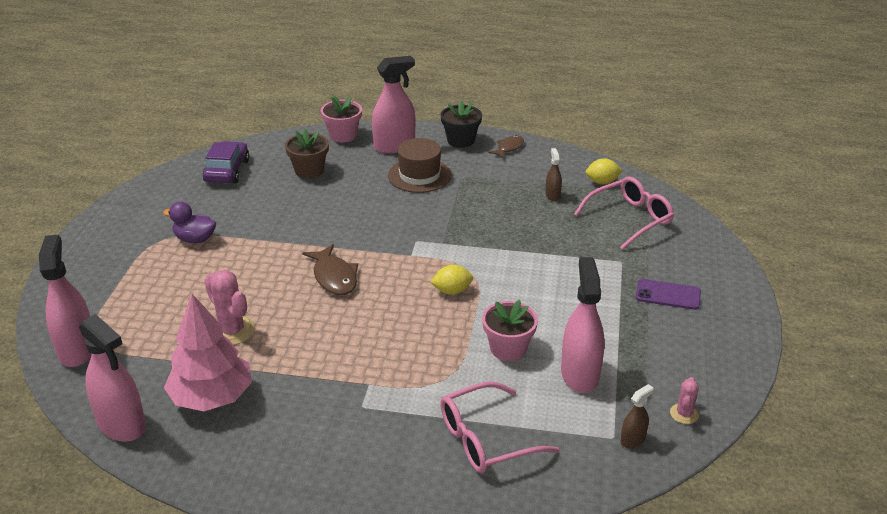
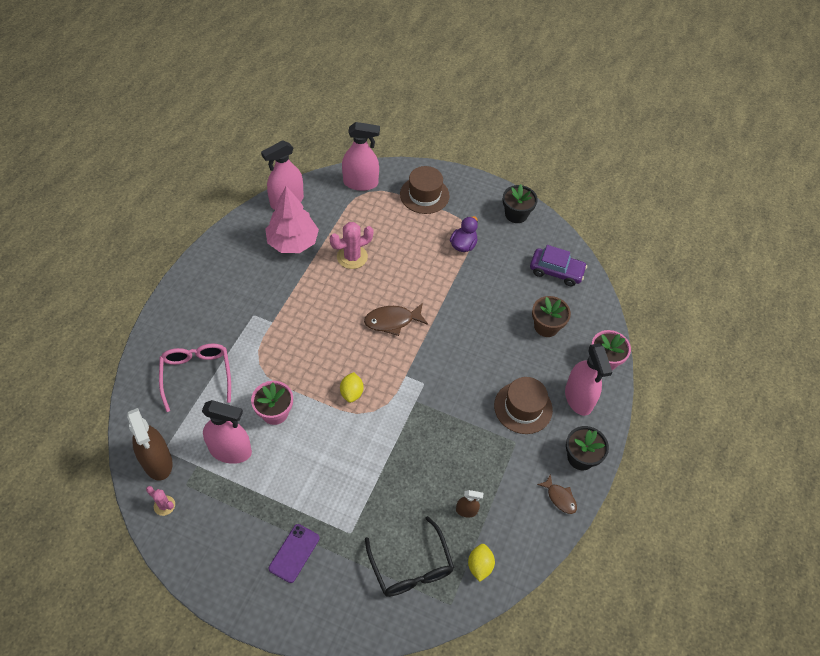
camera: 100 degrees right, 20 degrees up
(103, 283) = (424, 195): none -> brown hat
(136, 206) = (516, 214): none -> black flower pot
(629, 219) = (411, 567): pink glasses -> black glasses
(632, 440) = (157, 461): brown spray bottle -> brown spray bottle, size x2.06

